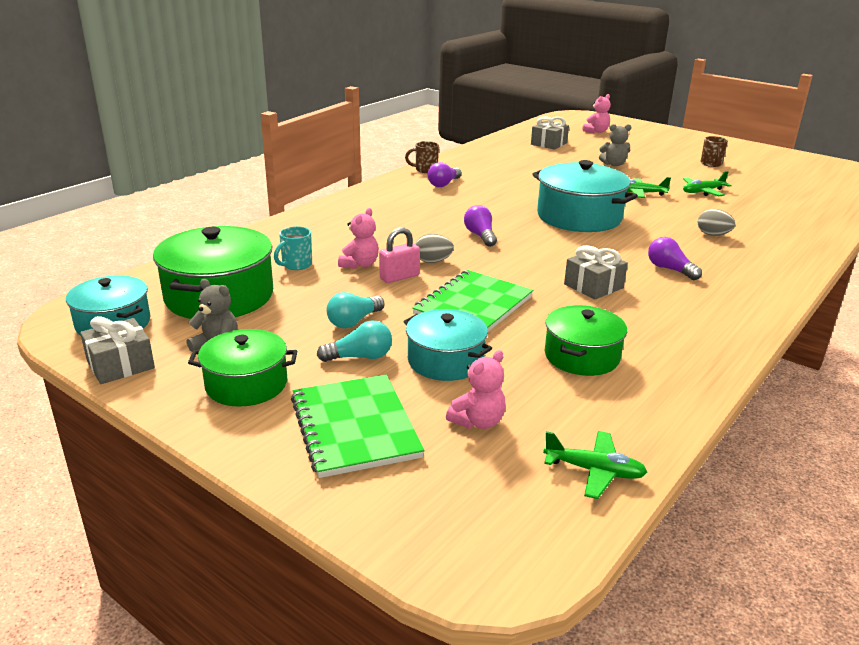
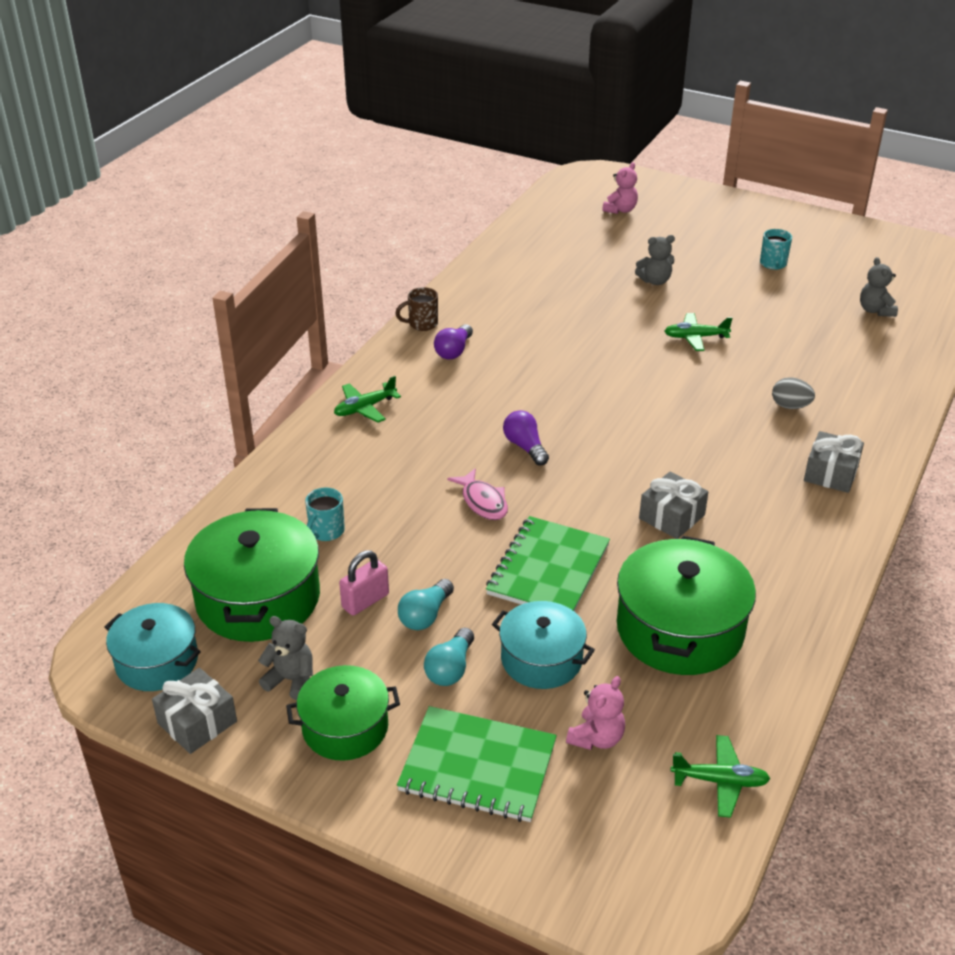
camera: 10 degrees left, 10 degrees up
(355, 427) = (478, 766): green notebook -> green notebook turned 45 degrees counterclockwise
(360, 264) = (400, 519): pink teddy bear -> none
(360, 357) = (450, 669): turquoise light bulb -> turquoise light bulb turned 135 degrees clockwise
(399, 277) = (452, 534): pink padlock -> pink padlock (365, 601)
(433, 261) = (483, 502): grey egg -> pink fish
(549, 144) = (565, 245): grey gift -> grey gift (831, 473)
(579, 217) = (632, 394): turquoise pot -> none
(581, 356) = (679, 629): green pot -> green pot, size x1.60
(670, 269) = (750, 476): purple light bulb -> none
(703, 192) = (769, 324): green plane -> green plane (365, 408)
(711, 164) = (773, 264): brown mug -> turquoise mug
(794, 192) = (875, 310): none -> grey teddy bear

